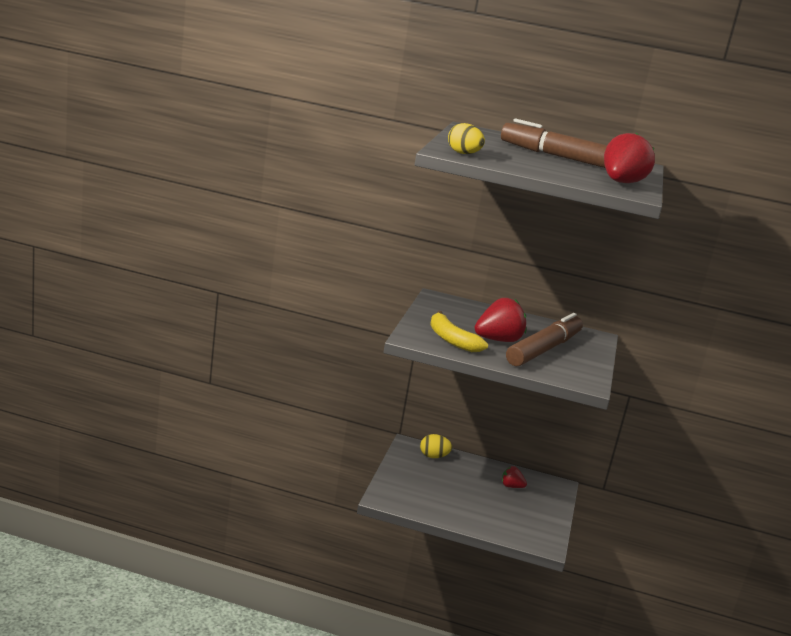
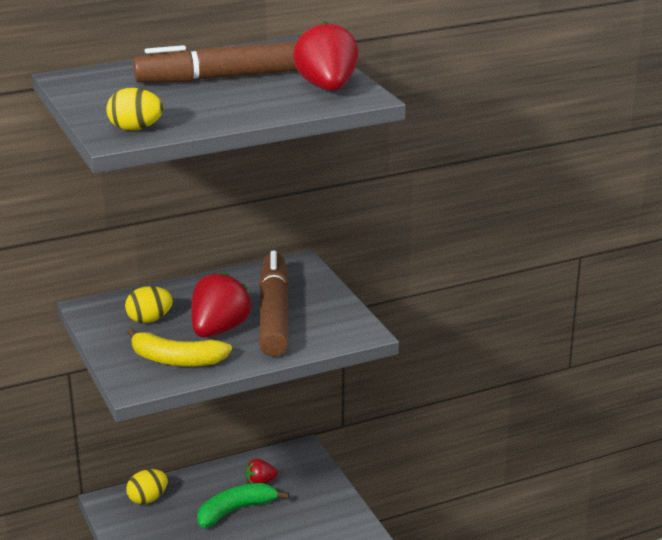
camera: 35 degrees left, 5 degrees up
(463, 317) = (149, 320): none -> yellow egg
(479, 490) = (235, 510): none -> green banana

